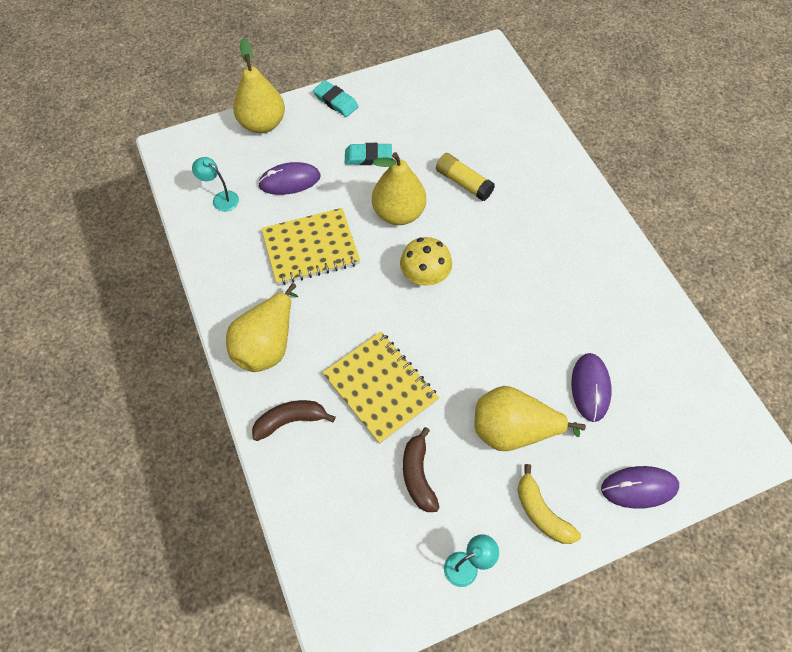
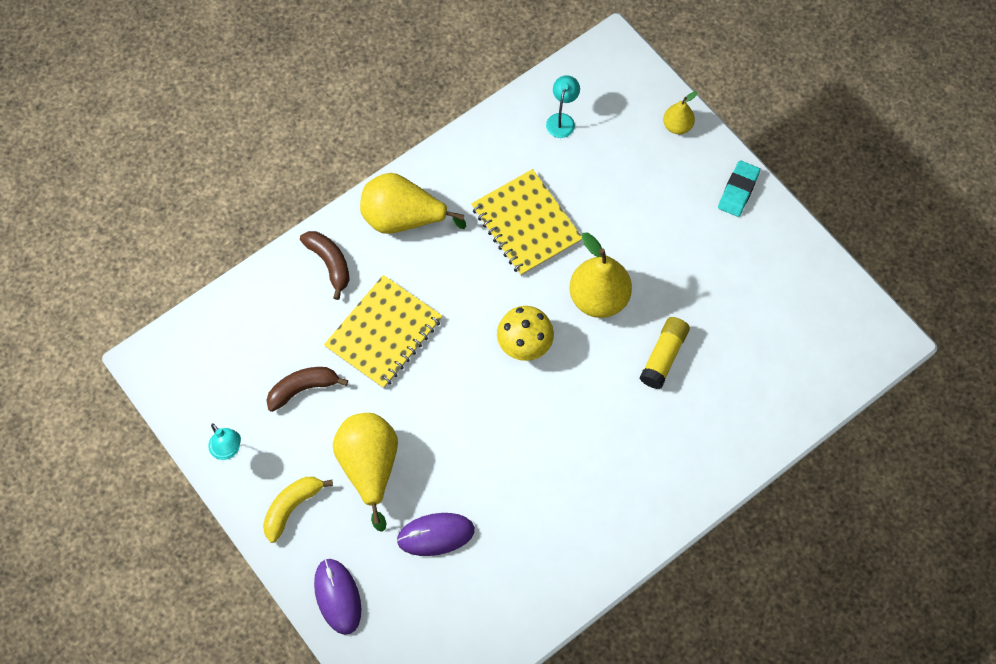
camera: 75 degrees right, 5 degrees up
(262, 124) = (677, 126): yellow pear -> yellow pear, size x0.53
(289, 181) = (606, 178): purple mouse -> none
(368, 157) = (667, 247): turquoise eraser -> none

